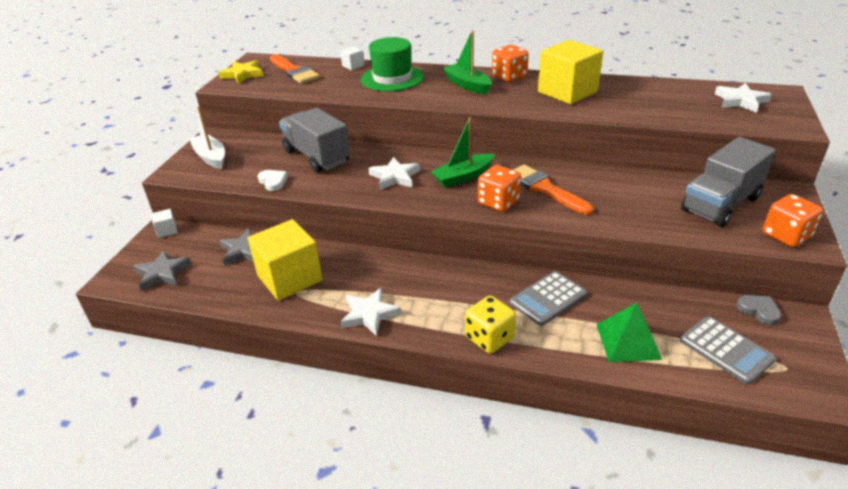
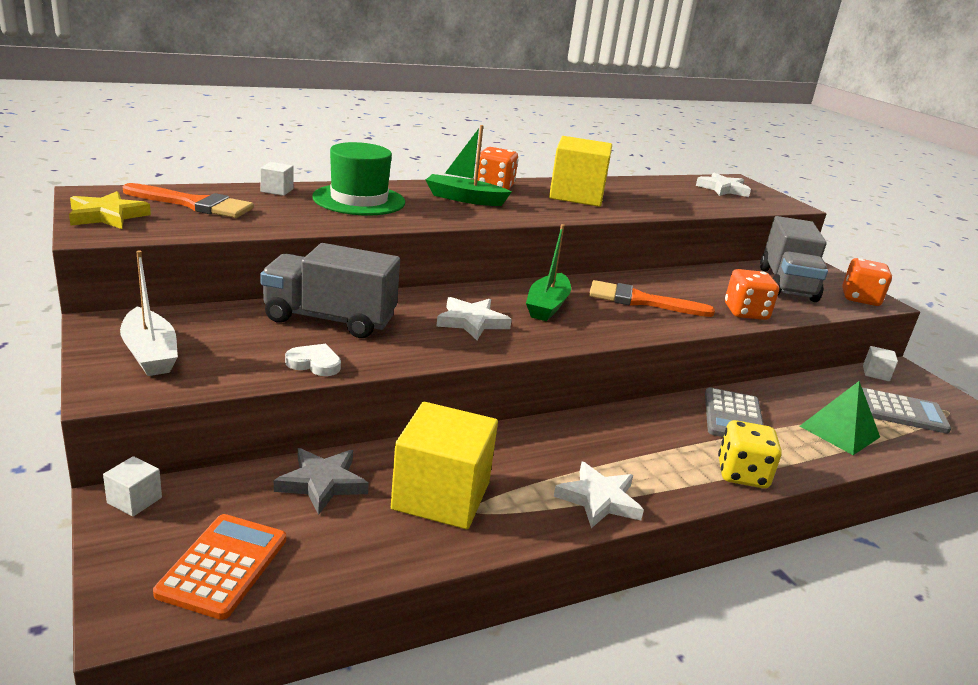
camera: 45 degrees left, 10 degrees down
(162, 273) = (223, 566): grey star -> orange calculator
(211, 157) = (150, 354): white boat -> white boat turned 135 degrees counterclockwise
(498, 202) = (621, 324): orange dice -> orange dice (745, 312)
(759, 310) = (876, 373): grey heart -> white cube

